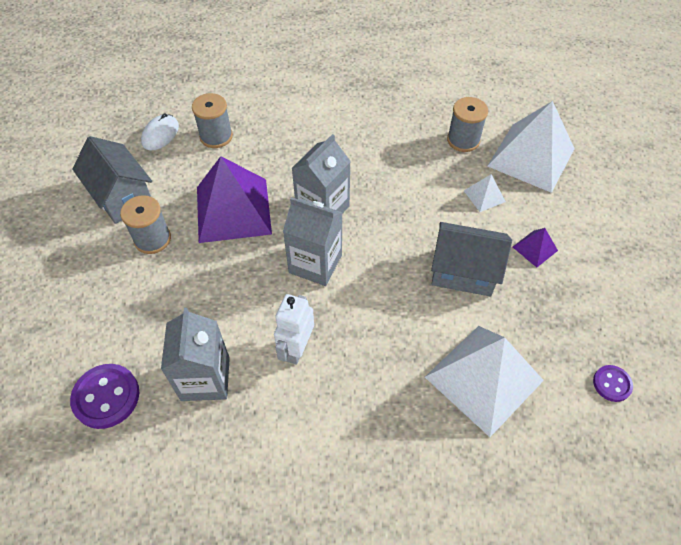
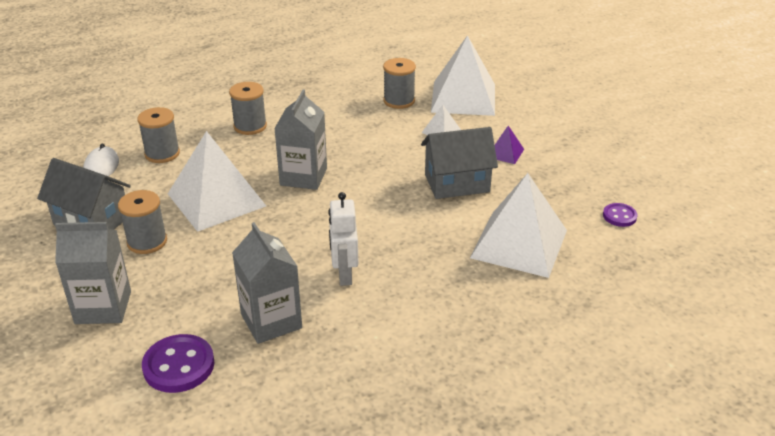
camera: 25 degrees left, 20 degrees down
(233, 210) = (216, 199): purple pyramid -> white pyramid
(307, 128) = (250, 126): none -> grey spool
(315, 263) = (322, 214): grey carton -> grey carton (103, 307)

